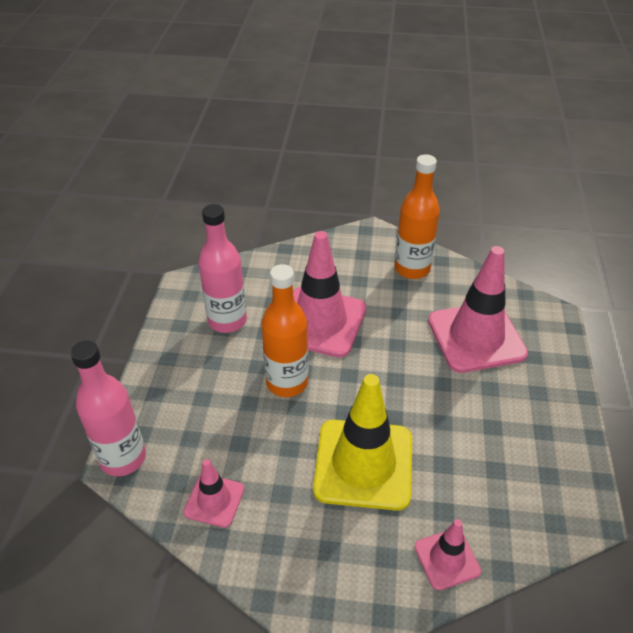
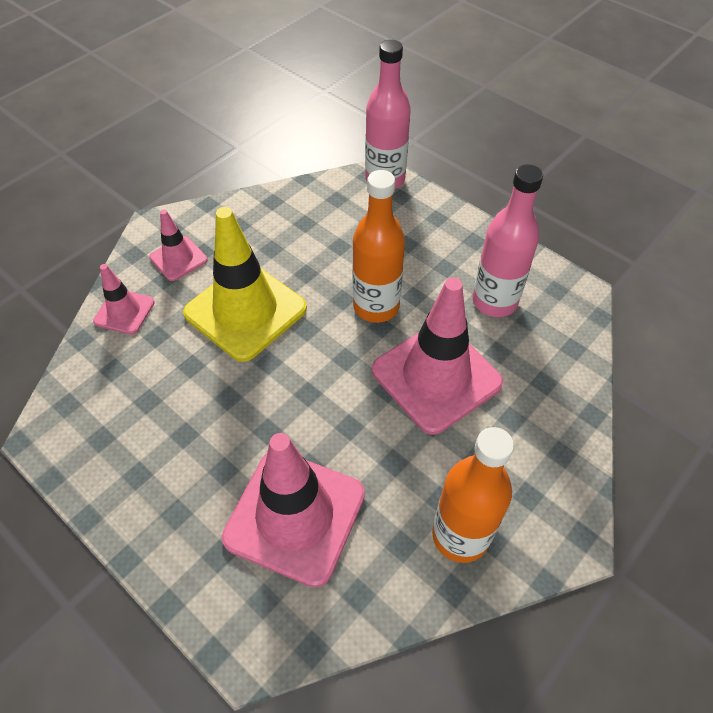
camera: 125 degrees right, 10 degrees up
(214, 500) = (302, 211): pink traffic cone -> pink traffic cone (178, 259)

